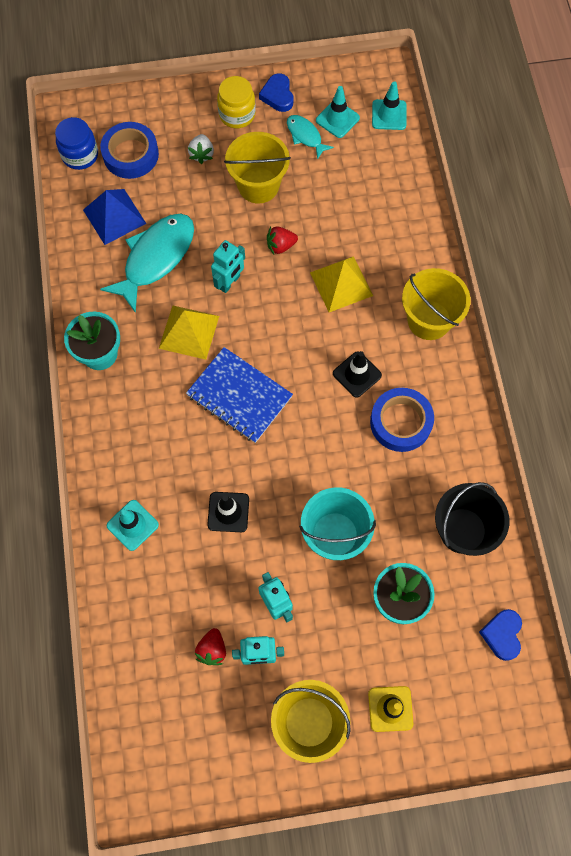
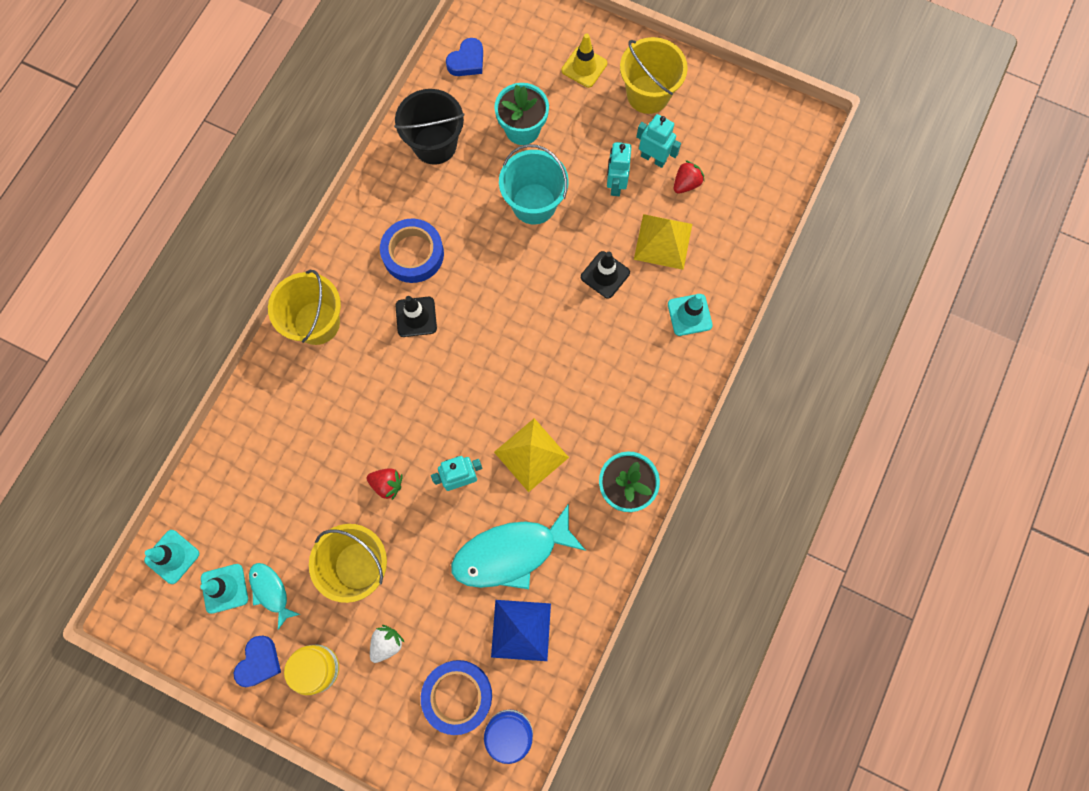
camera: 145 degrees left, 5 degrees up
(239, 396) = (528, 364): blue notebook -> none
(305, 136) = (271, 591): turquoise fish -> turquoise fish turned 150 degrees clockwise
(341, 284) = (363, 408): yellow pyramid -> yellow pyramid (663, 241)

